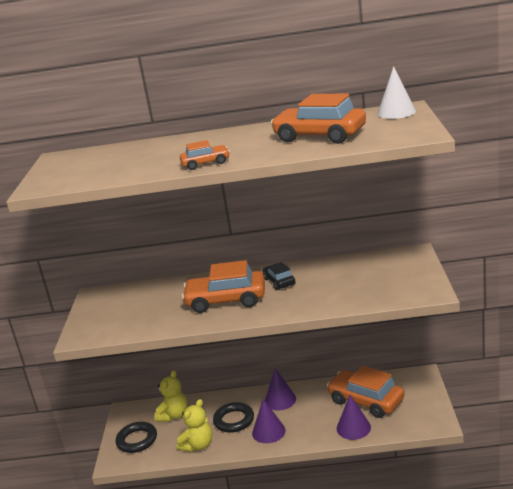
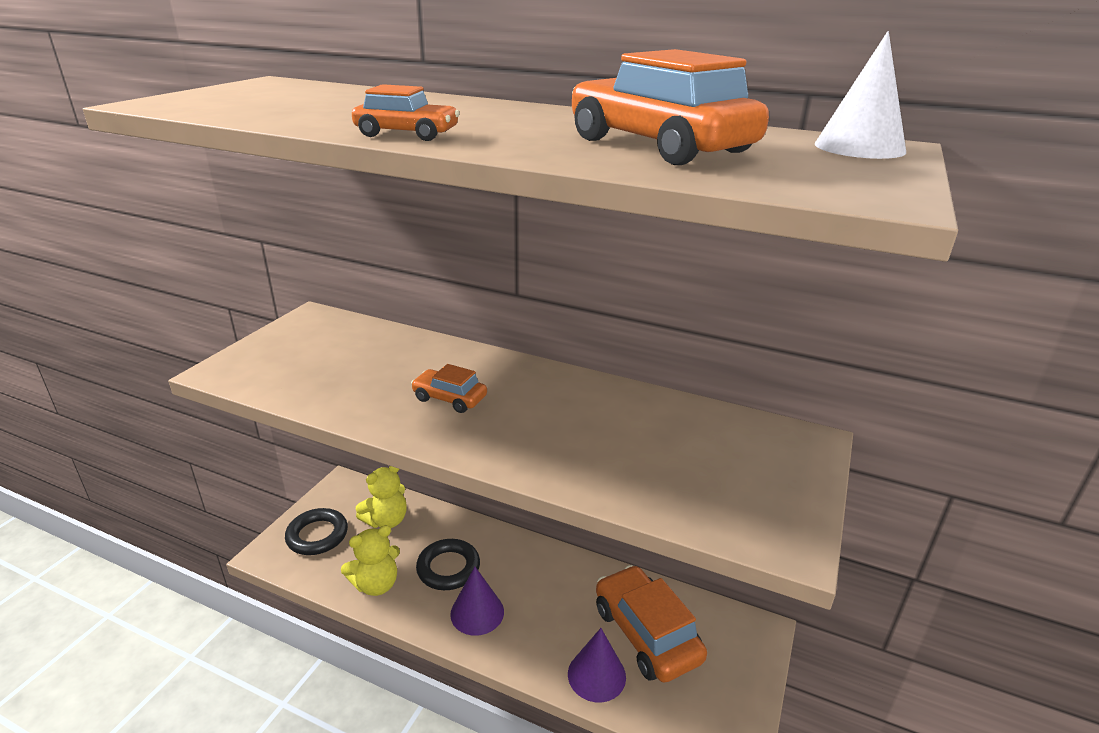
camera: 20 degrees right, 5 degrees up
(226, 300) = (449, 398): orange car -> orange car, size x0.53
(279, 281) = (551, 400): black car -> none
(280, 400) = (529, 566): purple cone -> none

